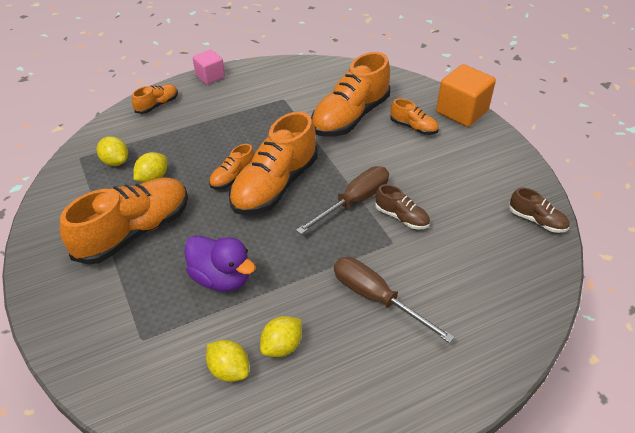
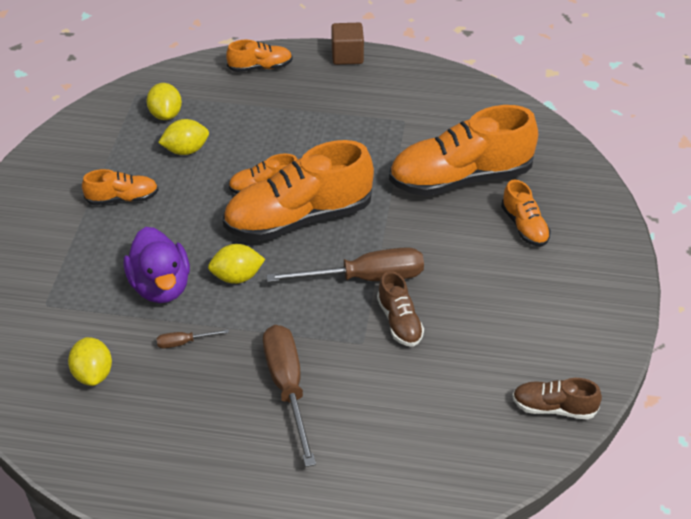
camera: 35 degrees right, 0 degrees up
(134, 232) = (122, 198): orange shoe -> orange shoe, size x0.48
(210, 76) = (347, 56): pink cube -> brown cube
(276, 308) = (184, 342): none -> brown screwdriver
(282, 346) = (156, 380): yellow lemon -> yellow lemon (237, 277)
(461, 111) = (608, 235): orange cube -> none
(536, 220) = (554, 408): brown shoe -> brown shoe turned 120 degrees clockwise

